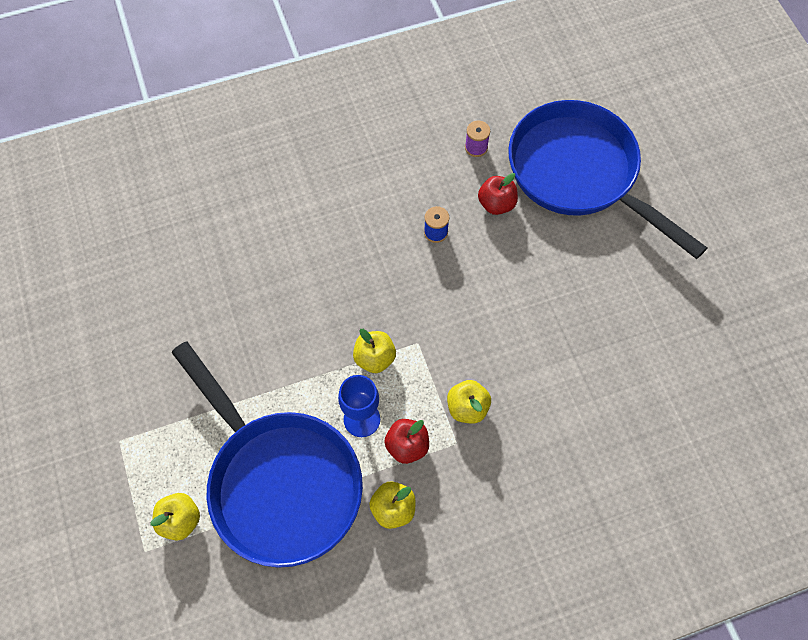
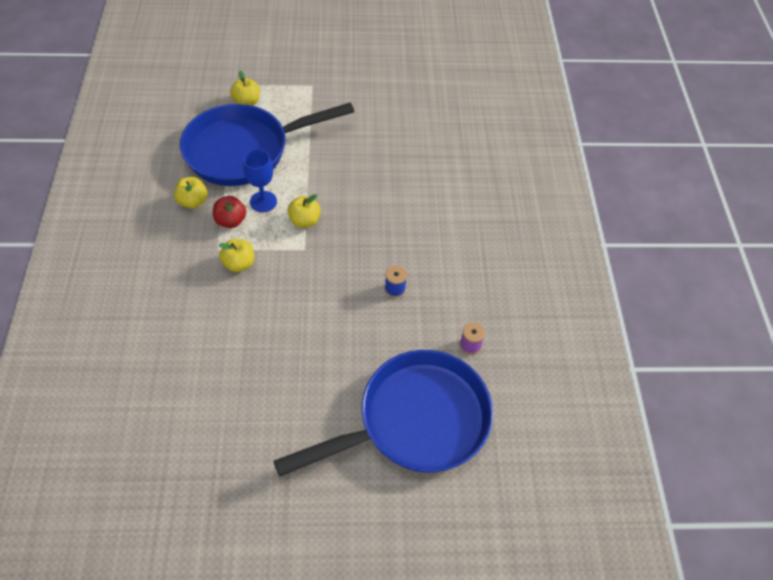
camera: 105 degrees right, 10 degrees down
(496, 204) = (406, 341): red apple -> none

